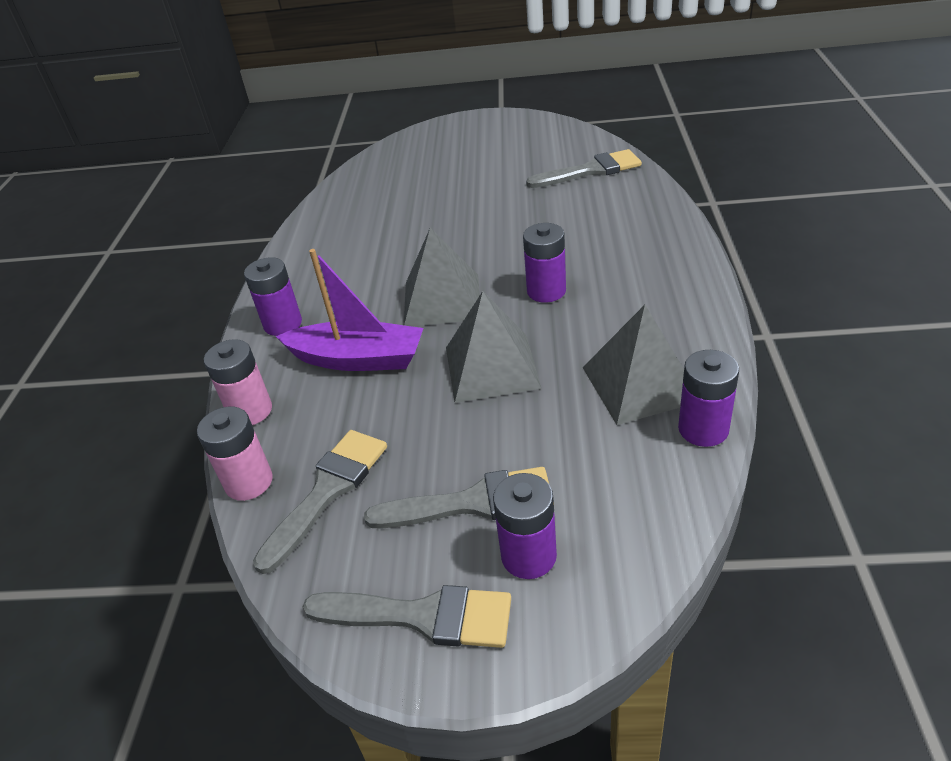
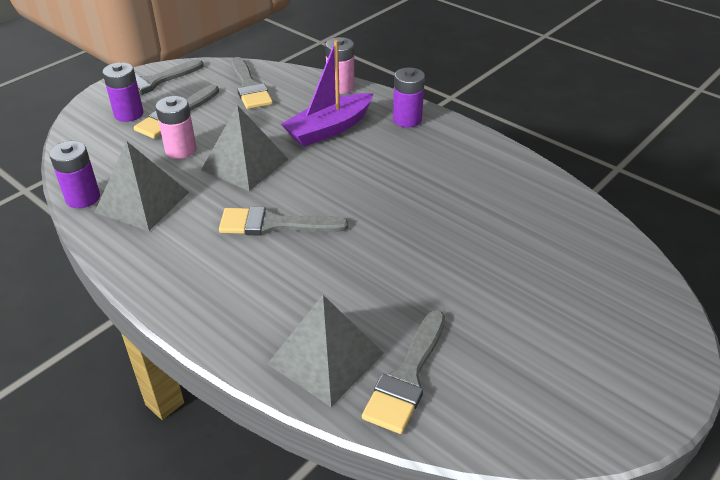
camera: 125 degrees right, 0 degrees up
(249, 482) = (290, 73): pink battery -> pink battery (181, 150)
(442, 300) = (337, 181): grey pyramid -> grey pyramid (326, 358)
(546, 291) = (274, 224): purple battery -> grey brush

